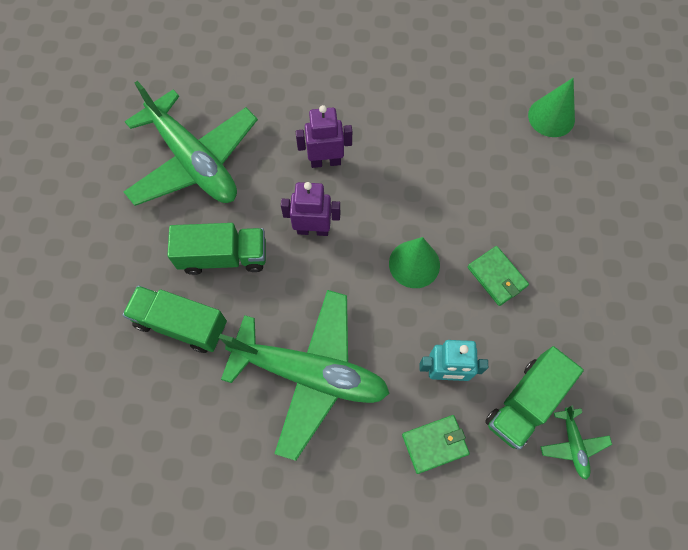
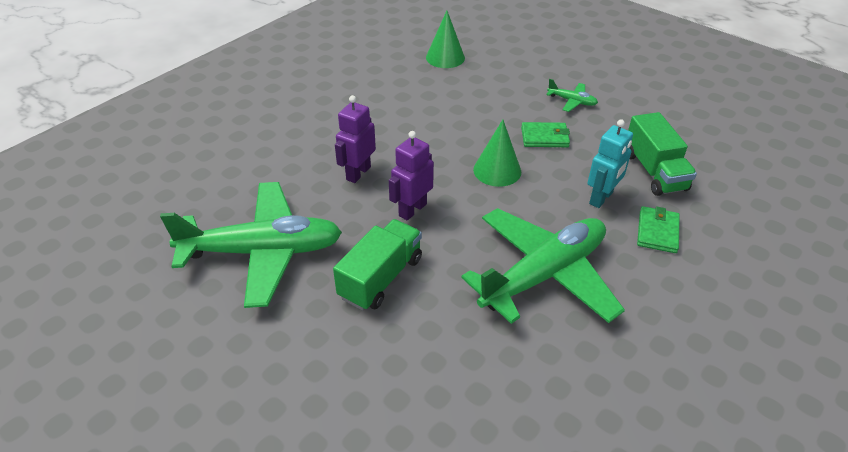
camera: 55 degrees left, 25 degrees down
(181, 324) = (421, 342): green truck -> none
(573, 444) = (701, 165): green plane -> green plane (572, 101)

